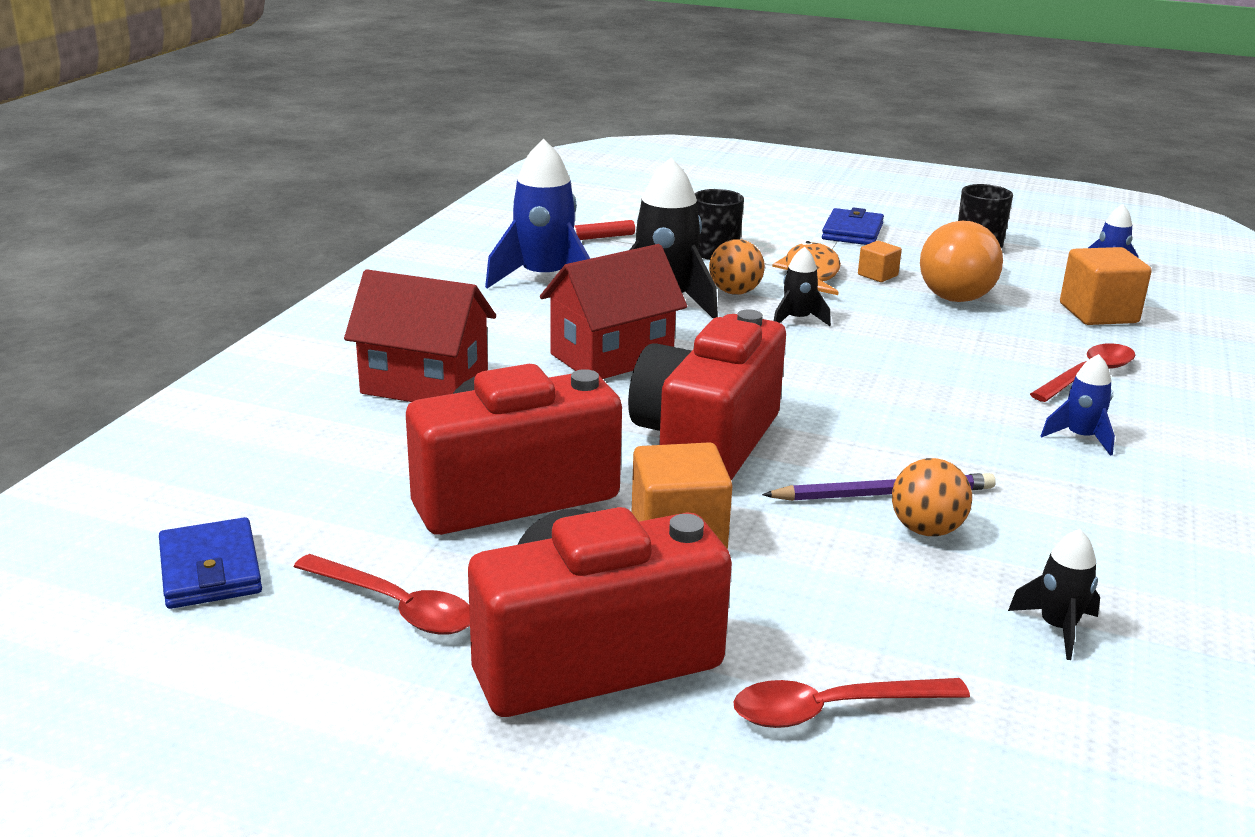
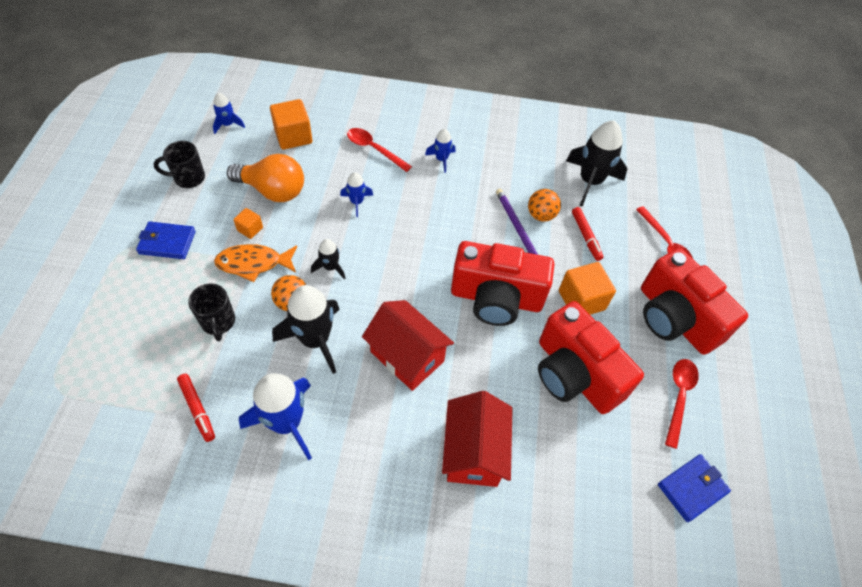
camera: 105 degrees left, 30 degrees up
(861, 580) = (586, 236): none -> red marker
(943, 349) = (357, 202): none -> blue rocket
(1057, 628) = (590, 181): black rocket -> black rocket, size x1.94

